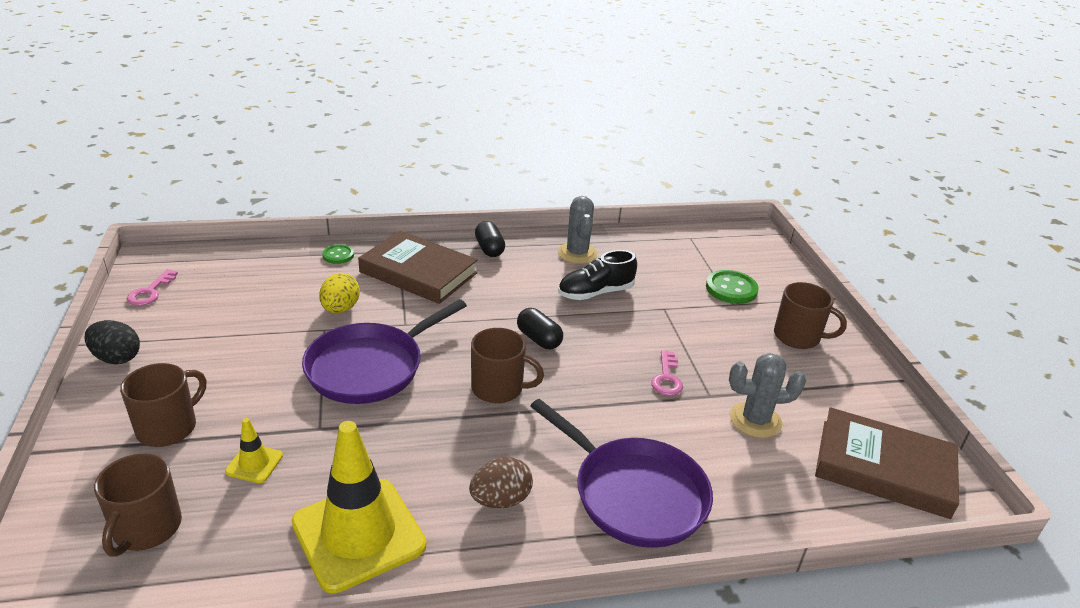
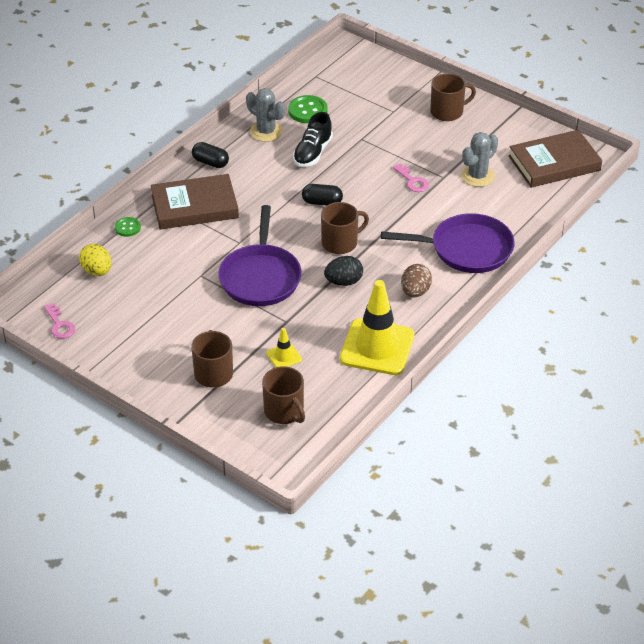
camera: 40 degrees left, 10 degrees up
(117, 358) = (118, 367): black egg -> black egg (344, 282)
(340, 309) = (189, 258): yellow egg -> yellow egg (97, 271)
(731, 289) = (381, 101): green button -> green button (307, 111)

